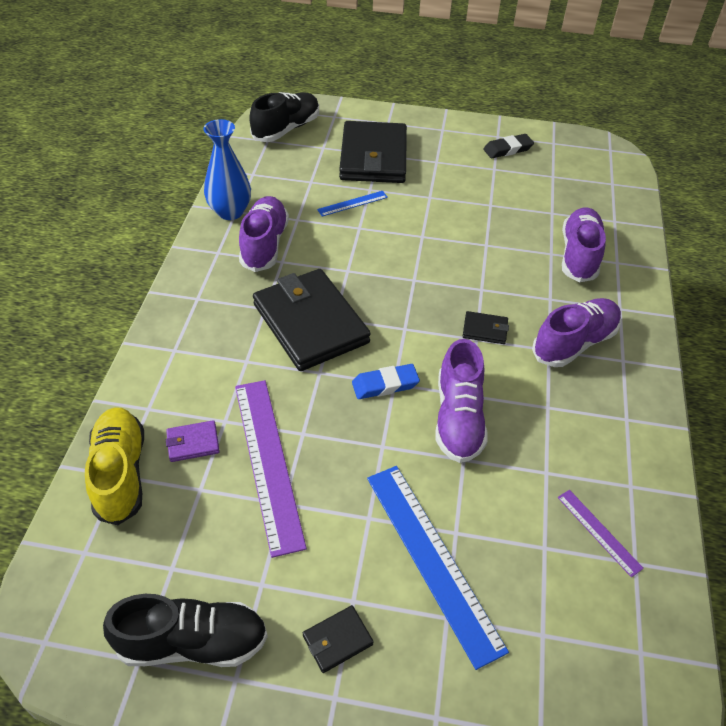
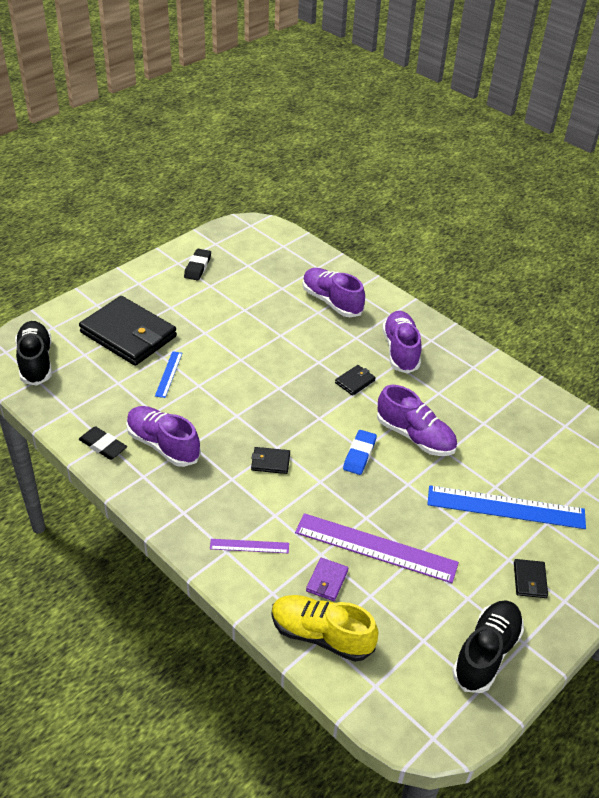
camera: 55 degrees left, 5 degrees down
(230, 212) = (103, 446): blue vase -> black eraser
(310, 323) = (270, 462): black wallet -> black wallet, size x0.41
(599, 532) = (537, 427): purple ruler -> purple ruler (249, 546)

